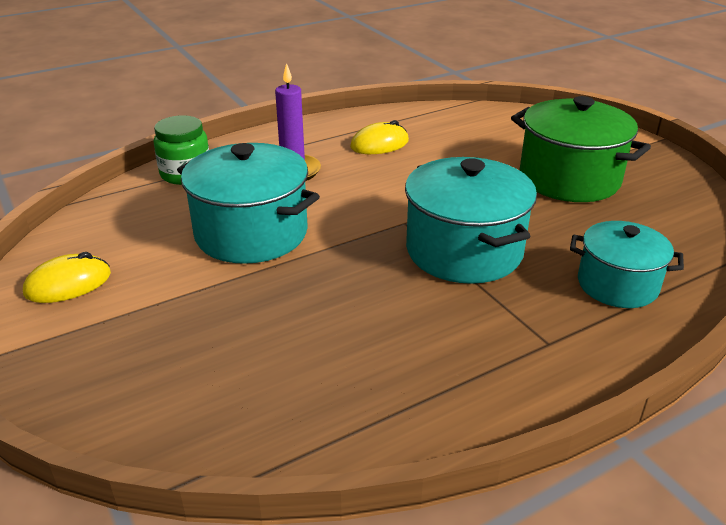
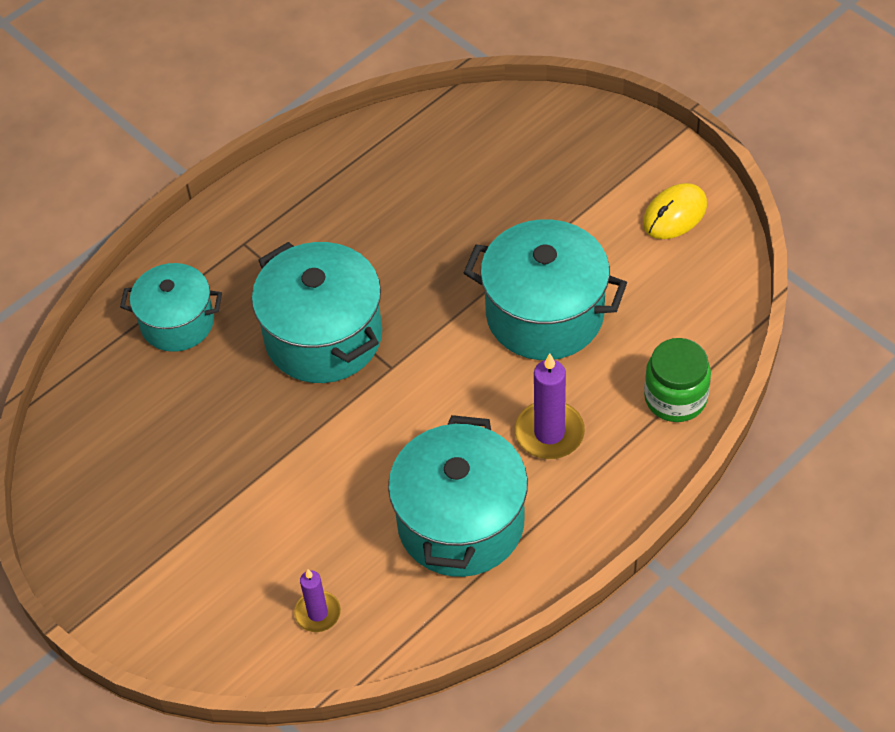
camera: 170 degrees right, 20 degrees up
(379, 144) = (461, 523): yellow mouse -> turquoise pot
(488, 125) = (317, 613): none -> purple candle
(569, 179) = (209, 494): green pot -> none

